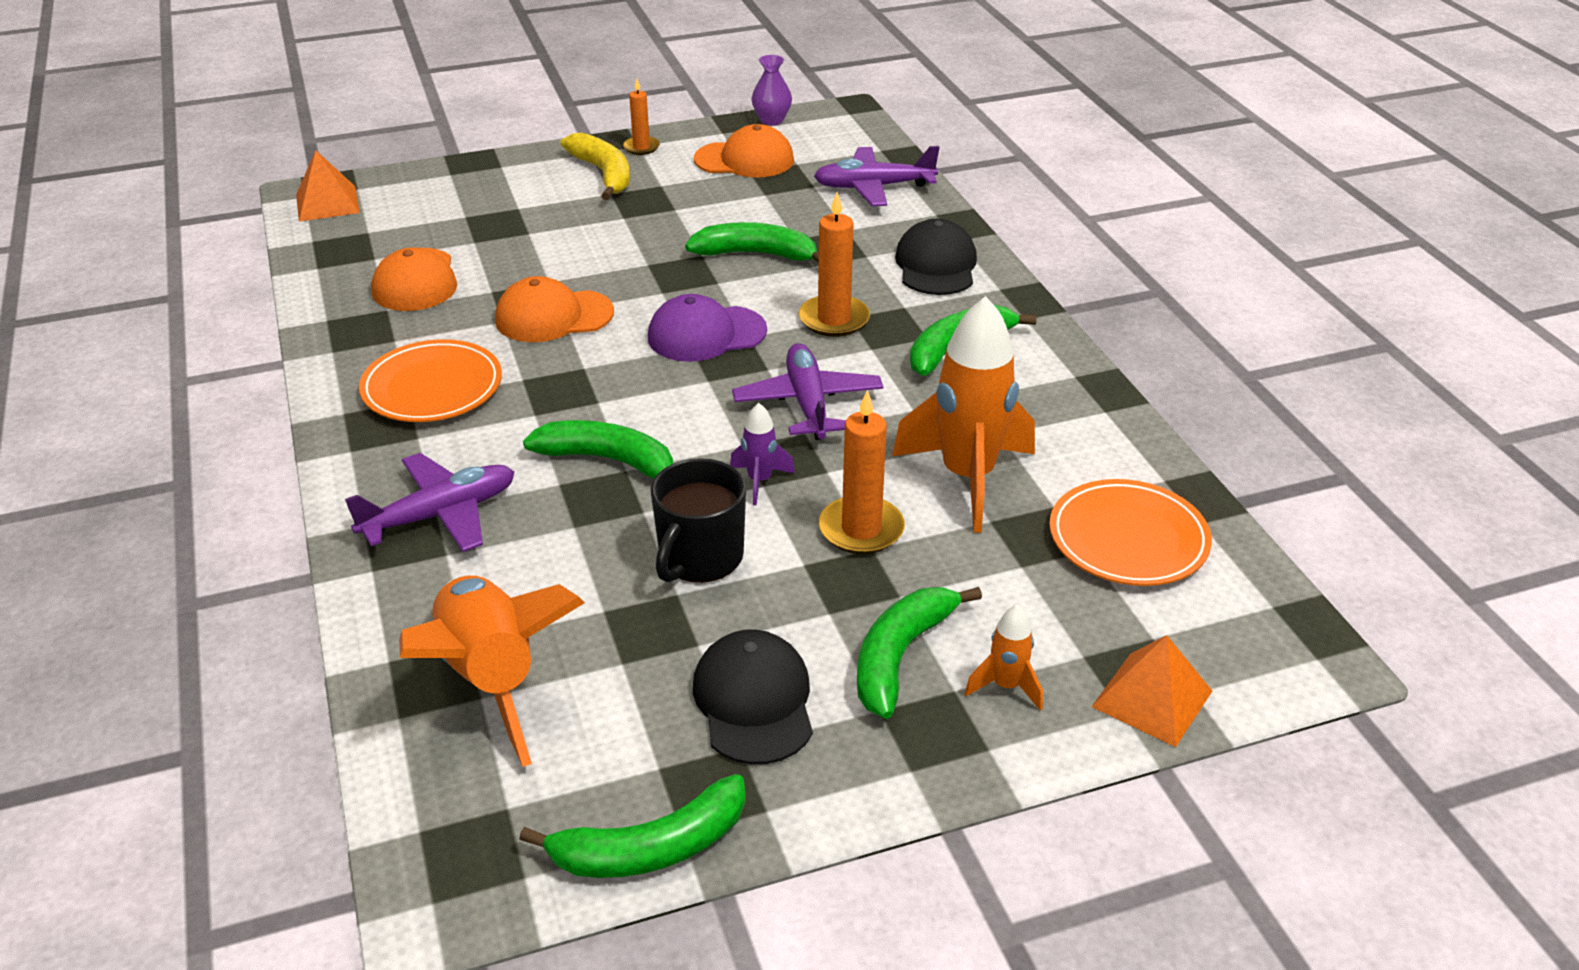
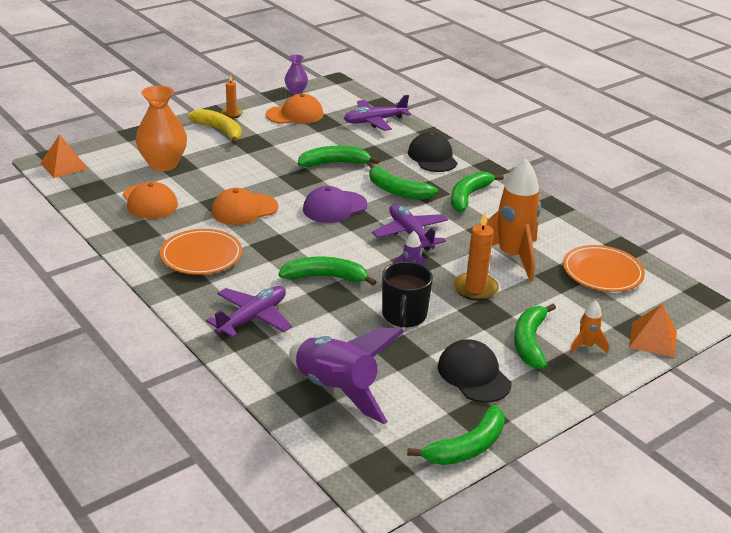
camera: 20 degrees left, 5 degrees down
(478, 220) = (163, 164): none -> orange vase
(491, 680) = (336, 391): orange rocket -> purple rocket
(834, 319) = (397, 191): orange candle -> green banana

